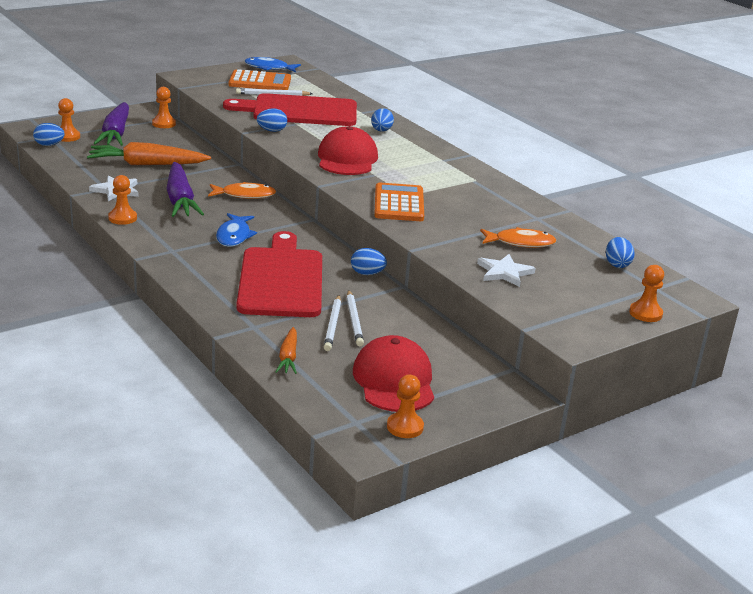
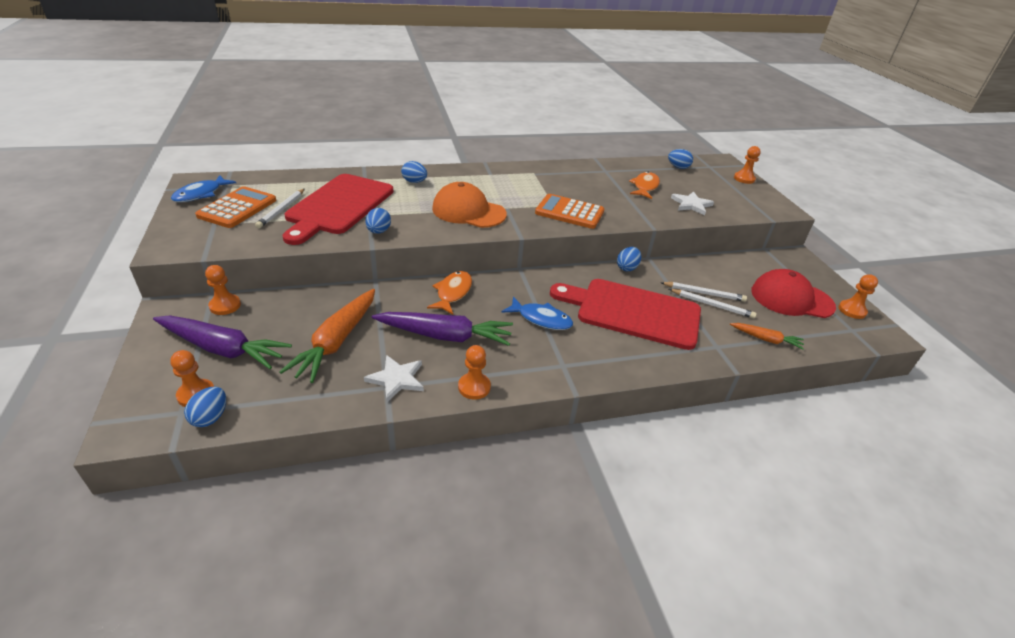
camera: 70 degrees left, 10 degrees up
(347, 159) = (468, 211): red cap -> orange cap

